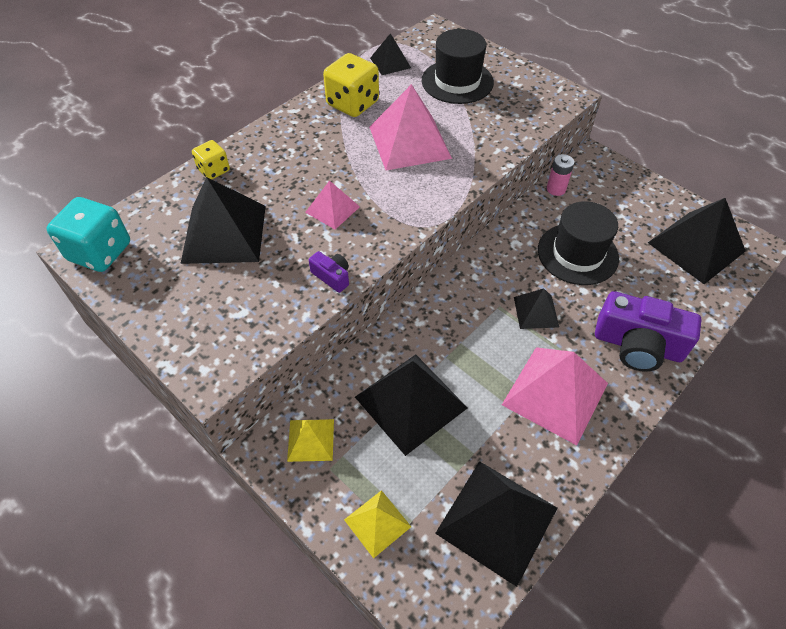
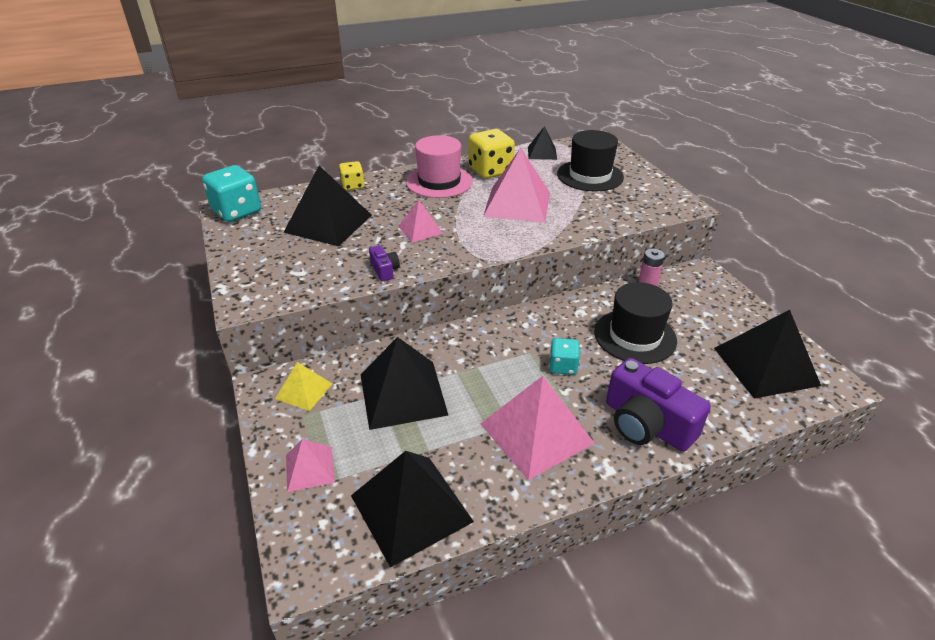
camera: 25 degrees right, 15 degrees down
(308, 135) = (439, 182): none -> pink hat
(377, 523) = (310, 468): yellow pyramid -> pink pyramid
(536, 312) = (563, 366): black pyramid -> turquoise dice

